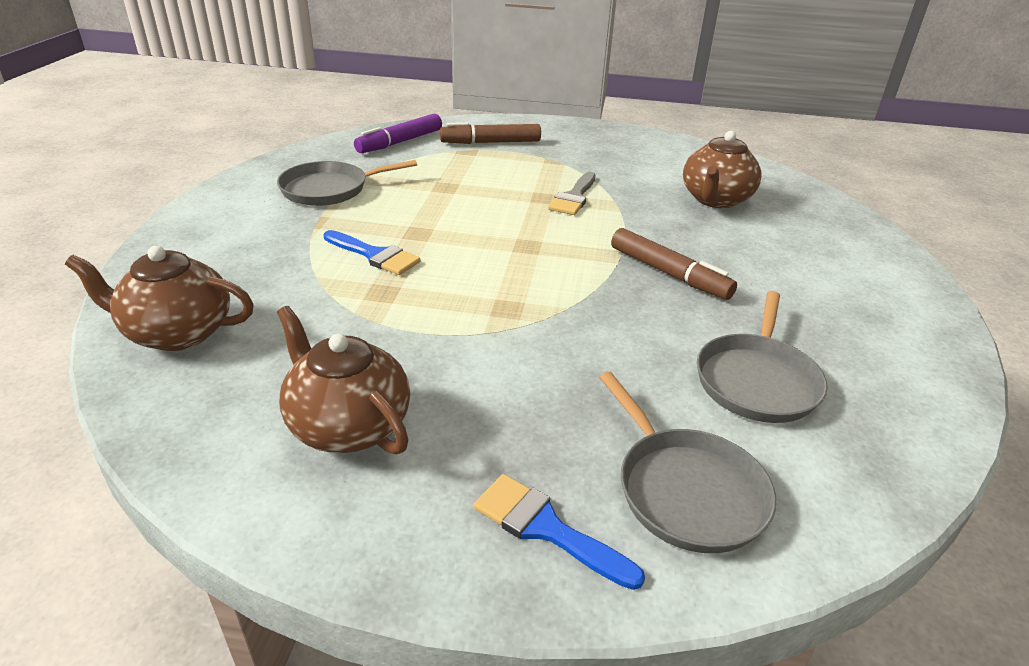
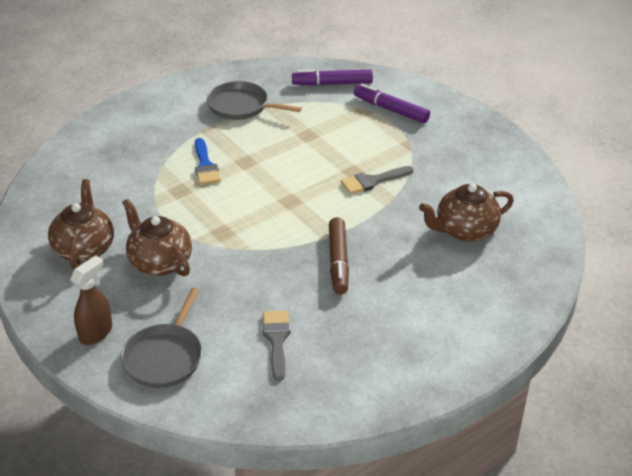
camera: 45 degrees right, 5 degrees up
(177, 333) = (75, 166): brown teapot -> brown teapot (159, 262)
(490, 142) = (391, 109): brown marker -> purple marker
(546, 528) = (96, 333): blue brush -> brown spray bottle
(757, 380) = (277, 340): grey pan -> grey brush

